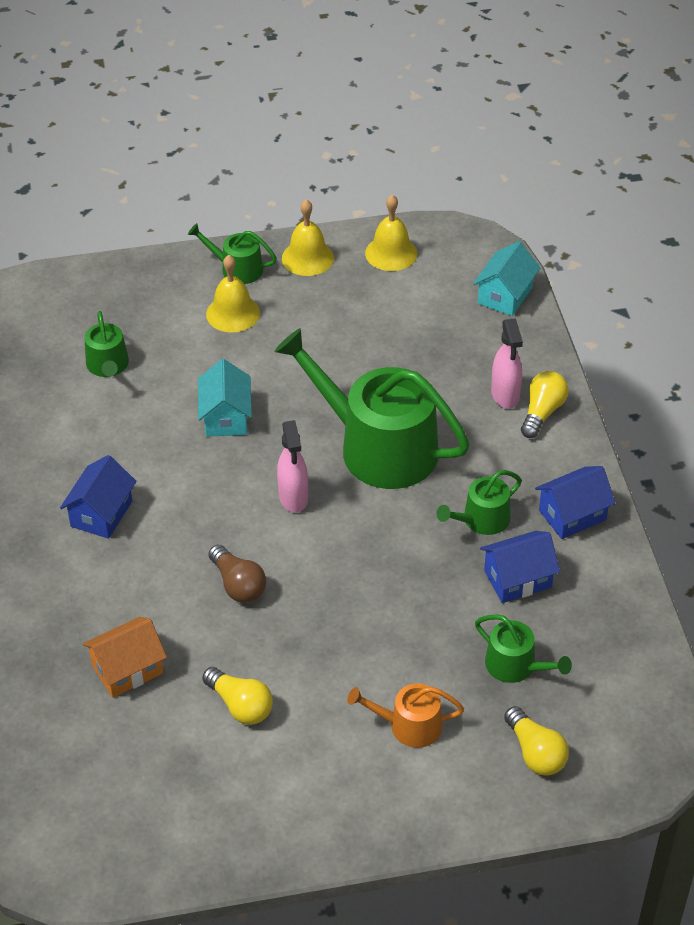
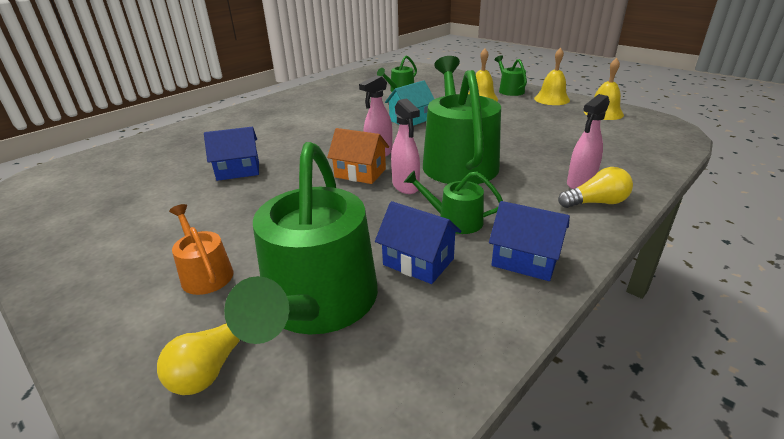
camera: 55 degrees right, 15 degrees down
(101, 514) = (303, 118): blue house -> blue house (238, 170)
(127, 669) = (194, 159): orange house -> orange house (360, 173)
(238, 585) = (290, 164): brown light bulb -> none
(240, 705) = (185, 199): yellow light bulb -> none
(389, 517) = (406, 186): none -> pink spray bottle
(505, 295) = (656, 151): turquoise house -> none
(516, 666) = (318, 303): green watering can -> green watering can, size x2.14

